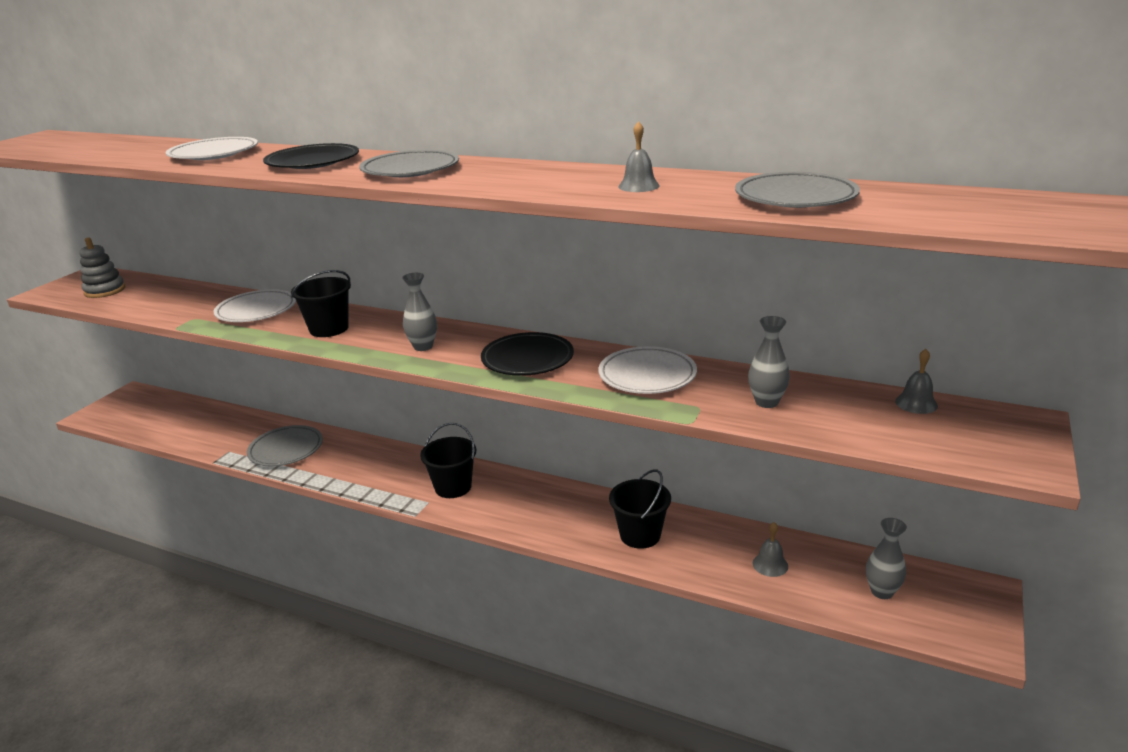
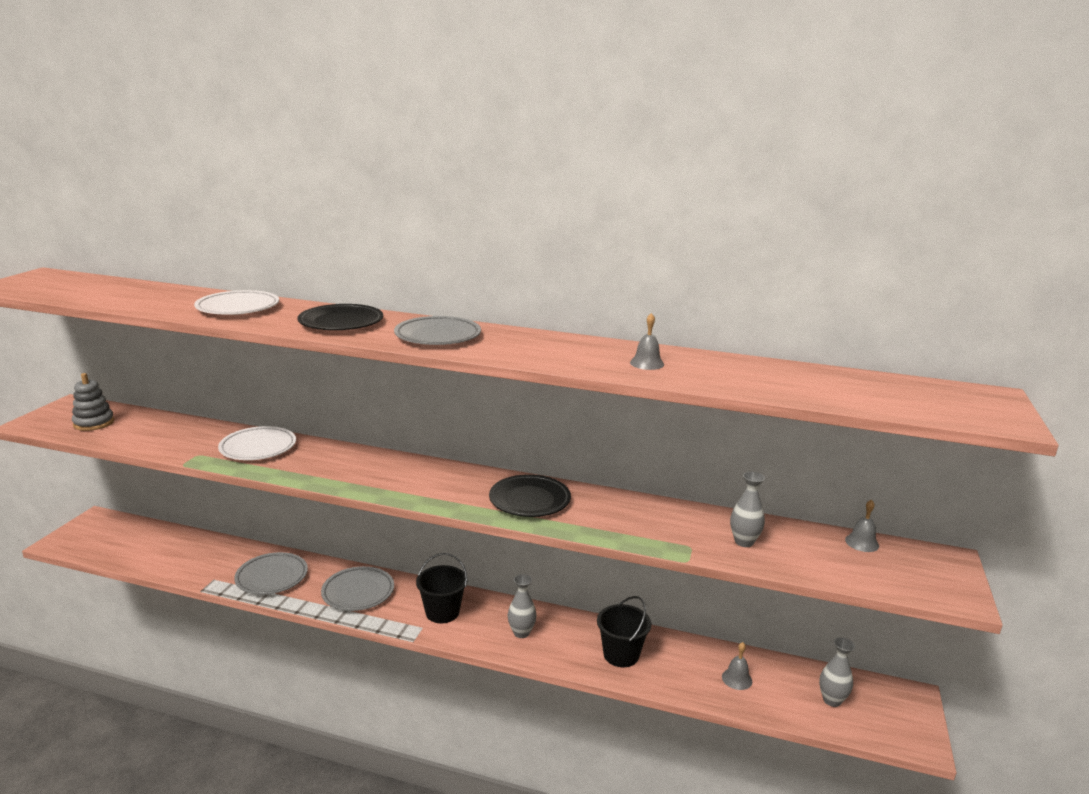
camera: 10 degrees left, 5 degrees down
(329, 329) = (335, 467): black bucket -> none
(423, 347) = (431, 487): grey vase -> grey vase (521, 633)
(647, 375) = (638, 516): white plate -> none
(795, 197) = (778, 381): grey plate -> grey plate (358, 592)

